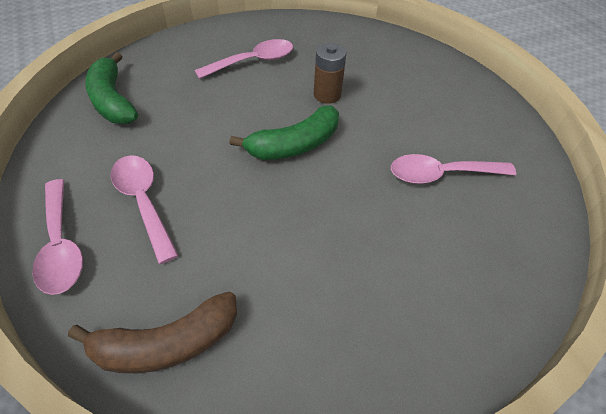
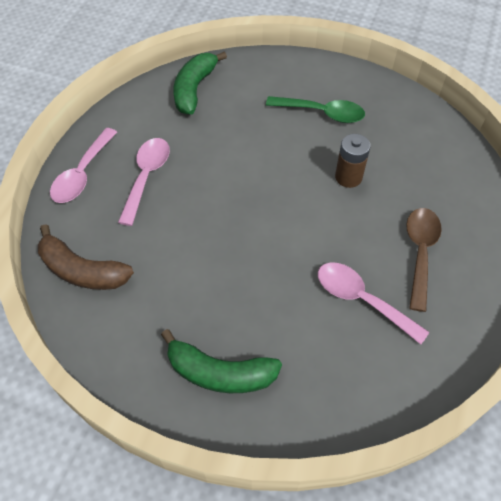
camera: 45 degrees right, 5 degrees up
(253, 61) = (322, 113): pink spoon -> green spoon
(294, 145) = (278, 201): green banana -> green banana (220, 373)
(436, 115) = (420, 252): none -> brown spoon

